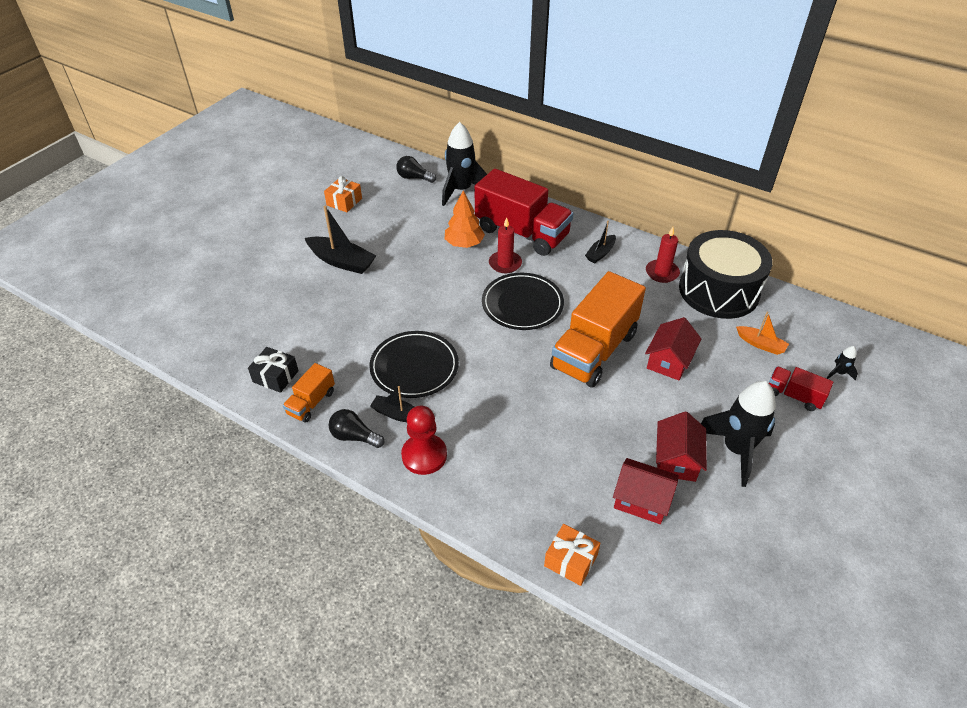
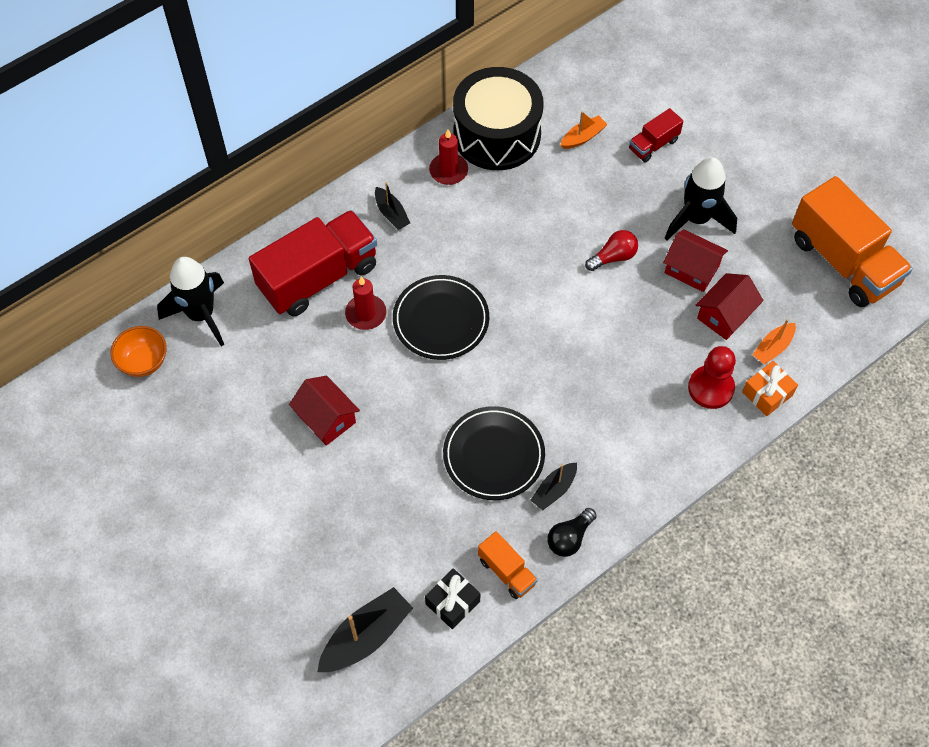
camera: 70 degrees left, 15 degrees up
(342, 261) = (280, 490): black boat -> black boat (366, 636)
(344, 202) = (154, 460): orange gift -> none
(414, 178) = (143, 361): black light bulb -> orange bowl
(424, 455) = (616, 478): red pawn -> red pawn (711, 388)
(464, 244) = (310, 344): orange tree -> none
(594, 350) = (536, 279): orange truck -> orange truck (843, 261)
(628, 553) = (773, 347): none -> orange boat
(650, 397) = (613, 257): none -> red light bulb
(669, 361) = (575, 221): red house -> red house (326, 418)
(839, 373) = (640, 97): black rocket -> none

